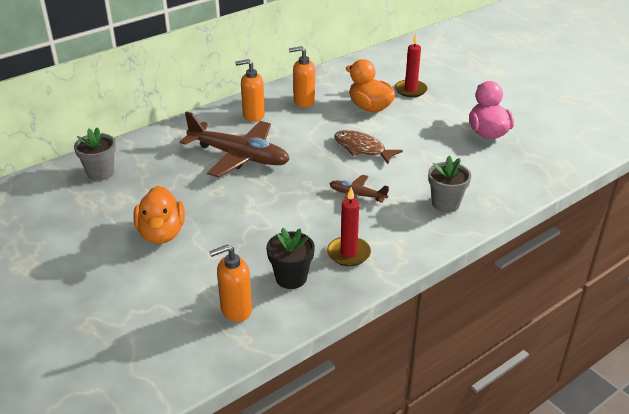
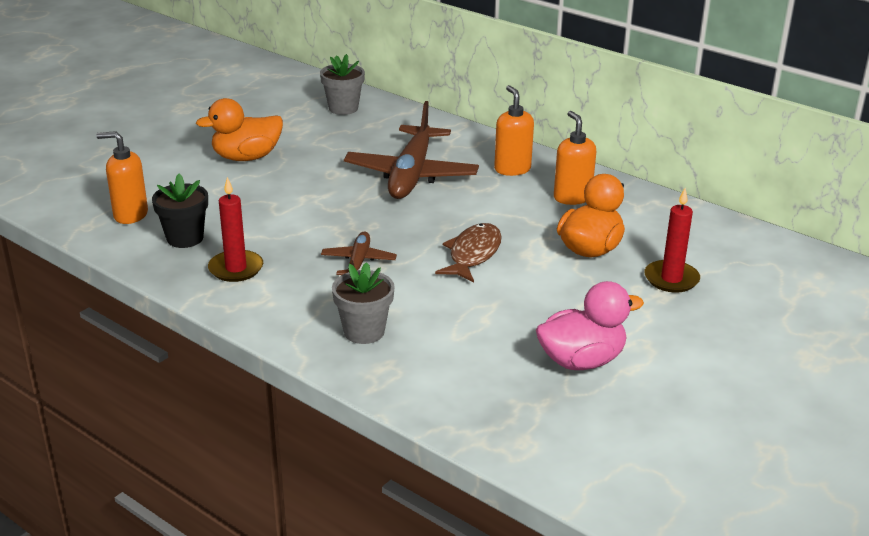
camera: 75 degrees right, 5 degrees down
(236, 310) = (130, 215): orange soap dispenser -> orange soap dispenser turned 45 degrees counterclockwise

